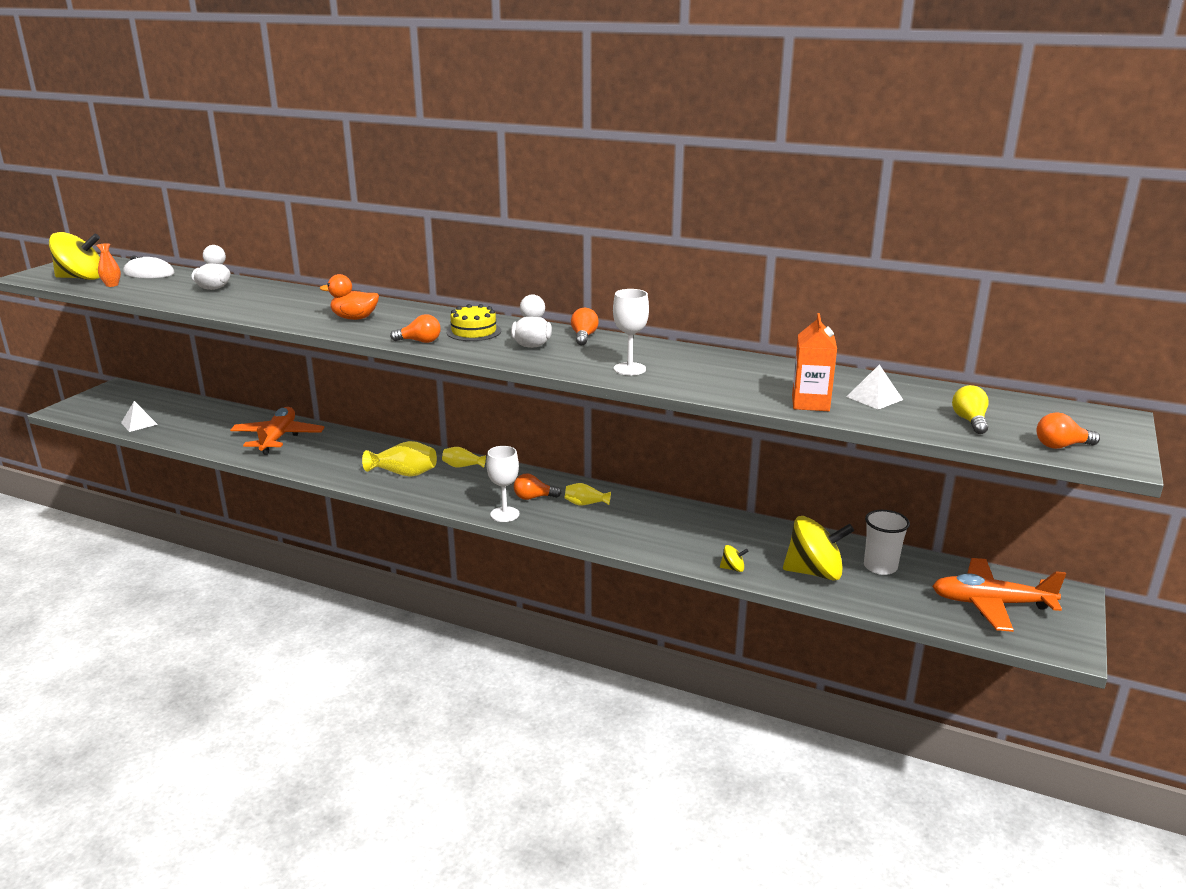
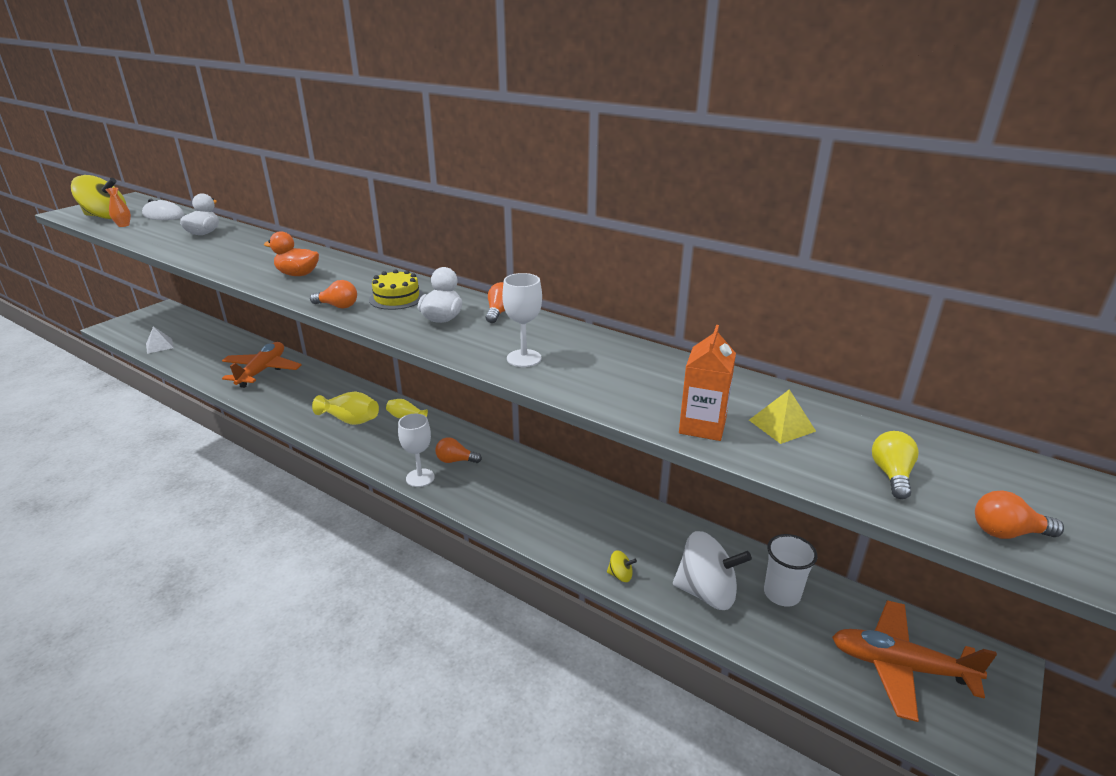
camera: 10 degrees right, 5 degrees up
(585, 504) = (501, 473): yellow vase -> none
(814, 572) = (707, 592): yellow spinning top -> white spinning top
(874, 398) = (782, 425): white pyramid -> yellow pyramid

